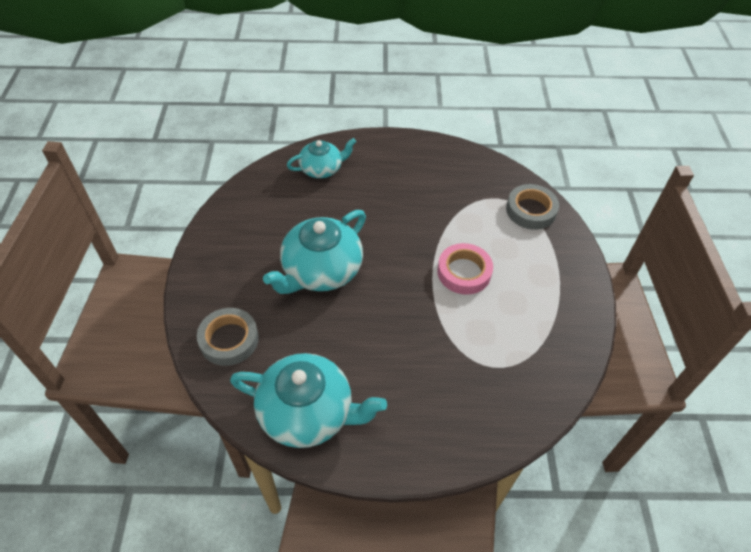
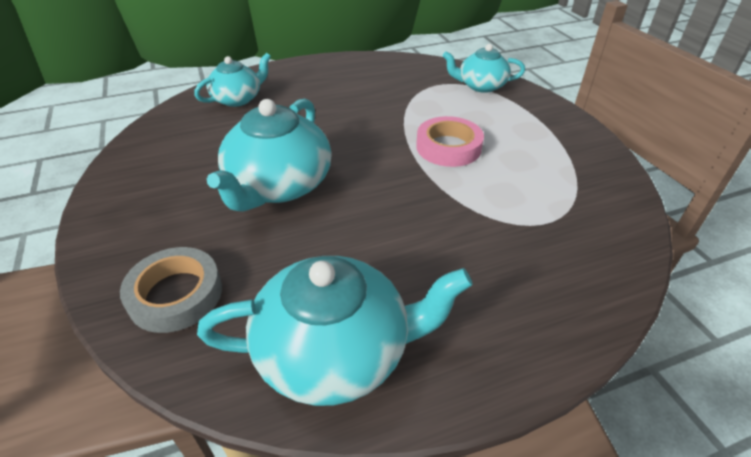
camera: 20 degrees left, 10 degrees down
(531, 210) = (481, 86): grey tape -> turquoise teapot

